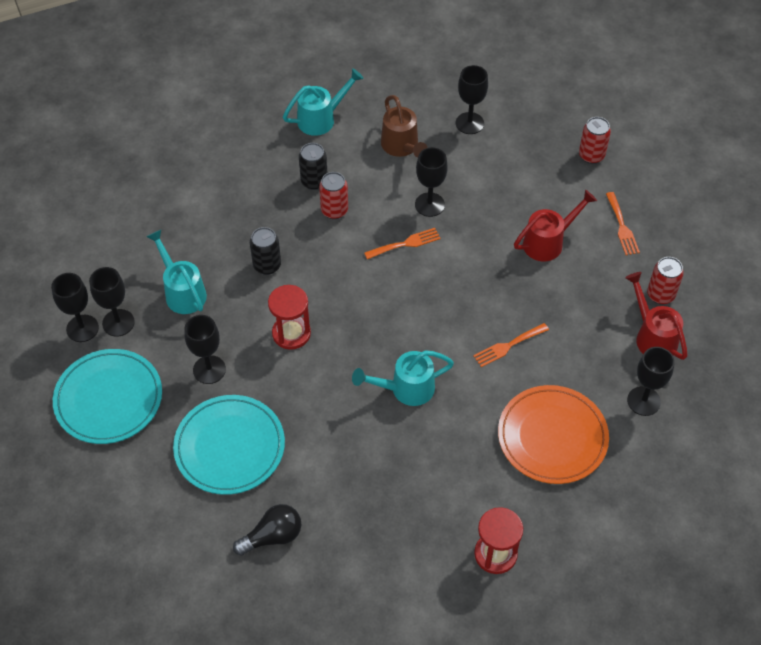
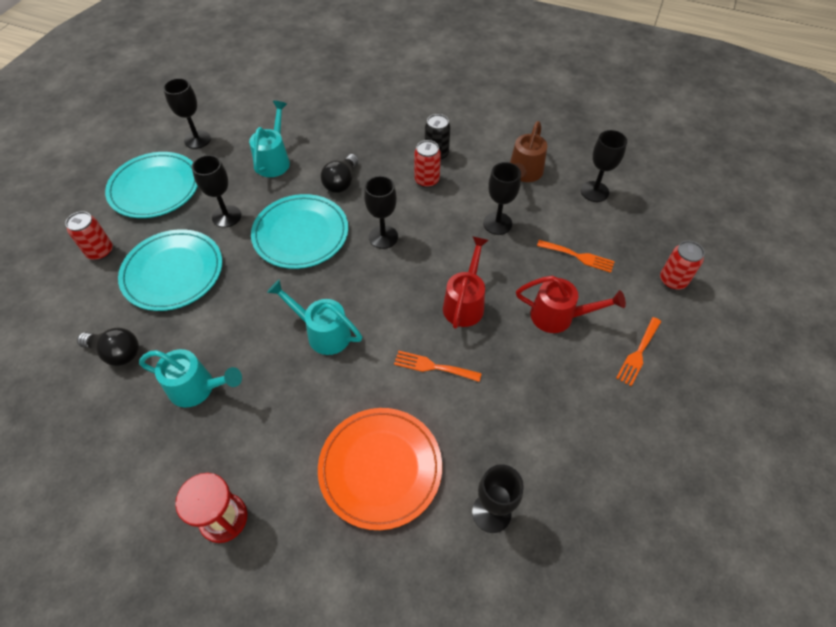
camera: 45 degrees right, 0 degrees up
(118, 323) = (218, 151): black goblet -> black goblet (383, 237)
(267, 265) = (341, 182): black can -> black light bulb
(291, 333) = (301, 234): red hourglass -> turquoise plate
(321, 119) = (489, 121): turquoise watering can -> turquoise watering can (197, 388)
(405, 244) = (448, 236): orange fork -> orange fork (578, 256)
(653, 336) = (564, 465): red watering can -> red watering can (465, 303)
(660, 295) = (611, 436): red can -> red can (100, 252)

